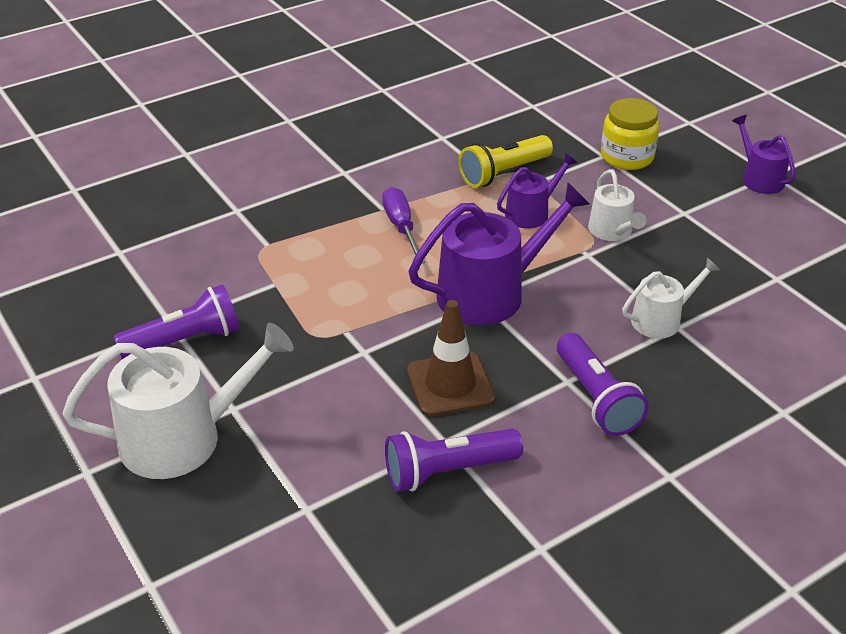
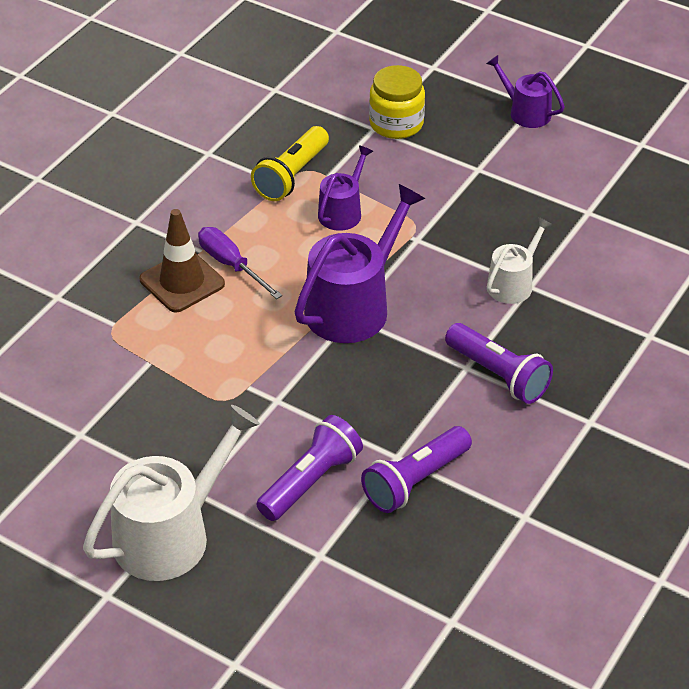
camera: 25 degrees left, 5 degrees up
(185, 341) = (105, 446): purple flashlight -> purple flashlight (310, 481)
(450, 384) = (371, 405): brown traffic cone -> brown traffic cone (182, 282)
(612, 231) = (426, 208): white watering can -> none

